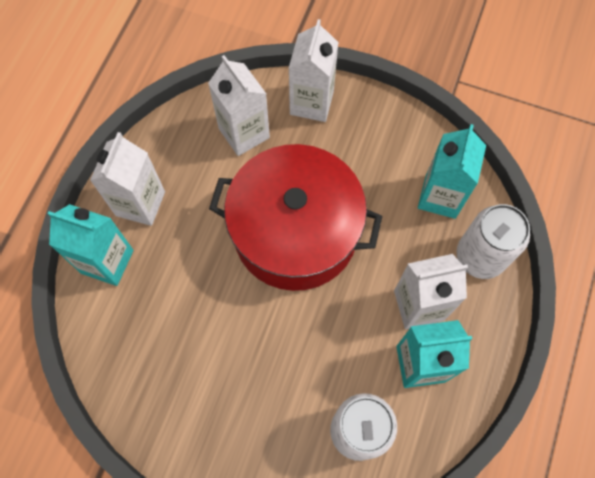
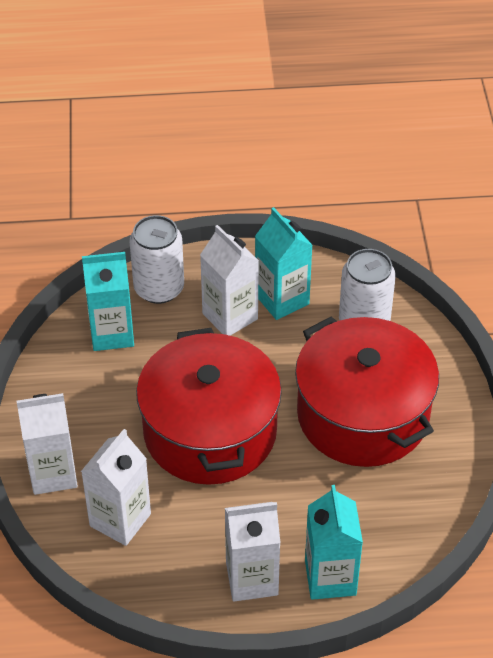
camera: 115 degrees left, 20 degrees down
(249, 371) = (362, 414): none -> red pot

